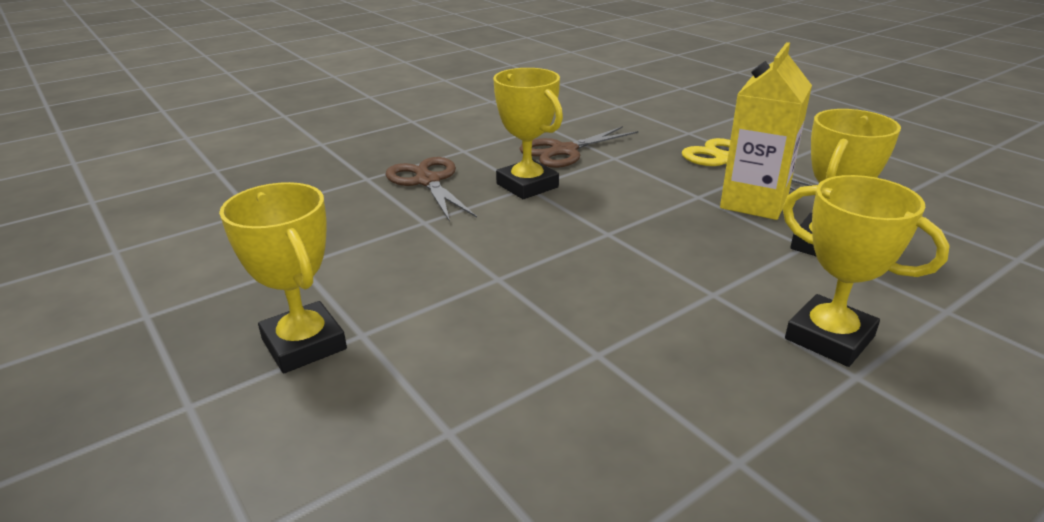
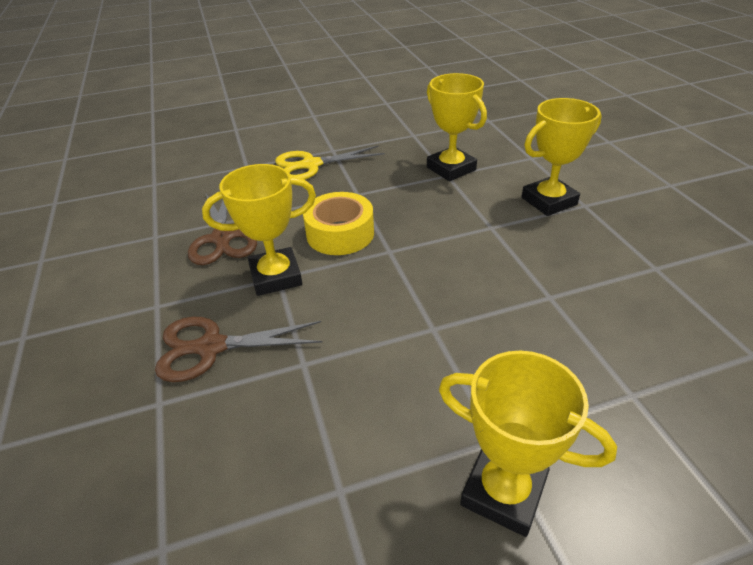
camera: 70 degrees left, 10 degrees up
(304, 344) = (503, 492): yellow trophy -> yellow trophy turned 45 degrees clockwise
(616, 201) = (340, 233): none -> yellow tape
(754, 202) = (381, 175): yellow carton -> none

